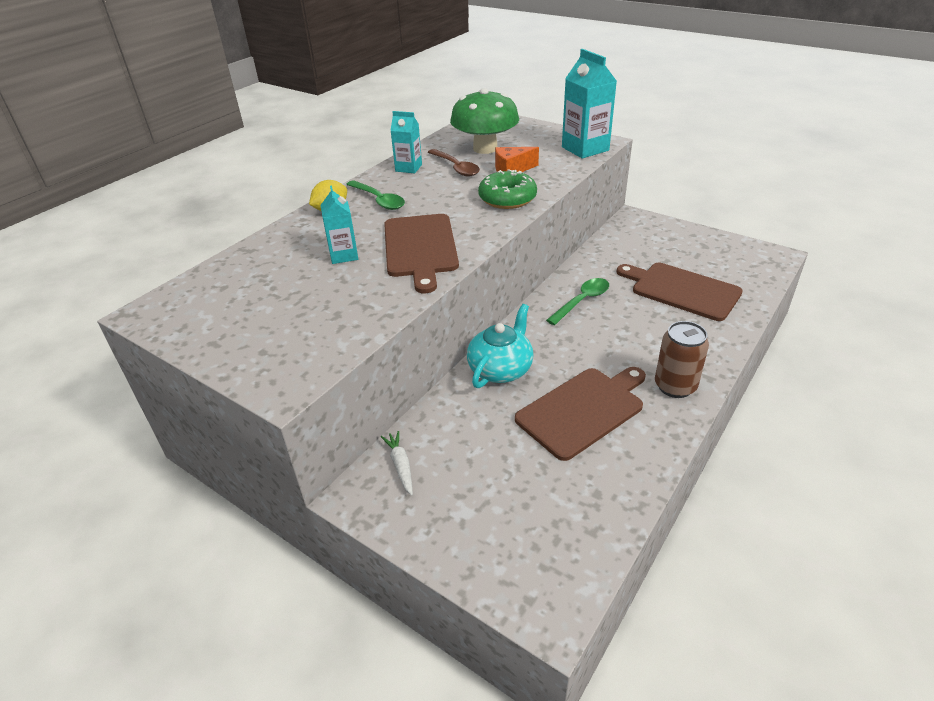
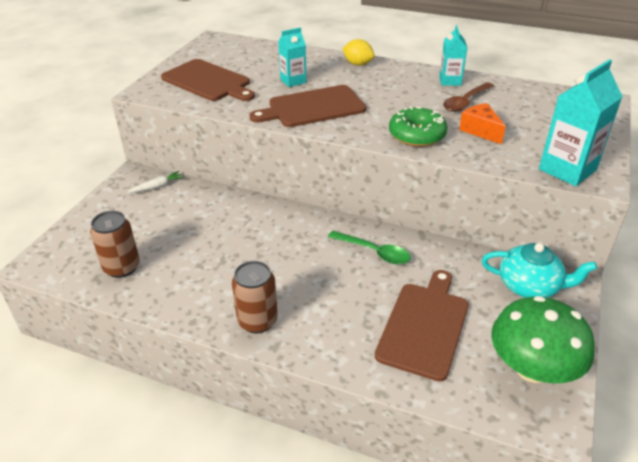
camera: 75 degrees right, 0 degrees up
(378, 200) = (382, 78): green spoon -> none
(485, 148) = (520, 111): green mushroom -> green mushroom (532, 368)
(501, 369) = (262, 215): turquoise teapot -> turquoise teapot (529, 286)
(575, 502) = (122, 267): none -> brown can
(583, 410) = (219, 264): brown cutting board -> brown cutting board (208, 81)

